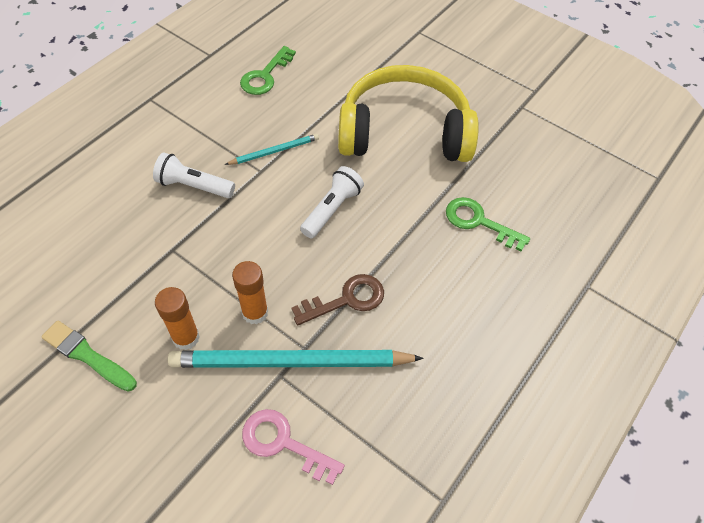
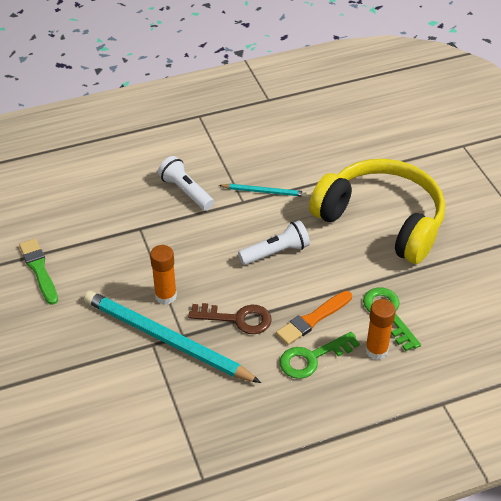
camera: 35 degrees right, 10 degrees down
(186, 337) = (108, 289): orange glue stick -> orange glue stick (376, 350)
(265, 76) = (300, 132): green key -> green key (312, 358)
(283, 443) = (123, 386): pink key -> none
(417, 262) = (313, 319): none -> orange brush

